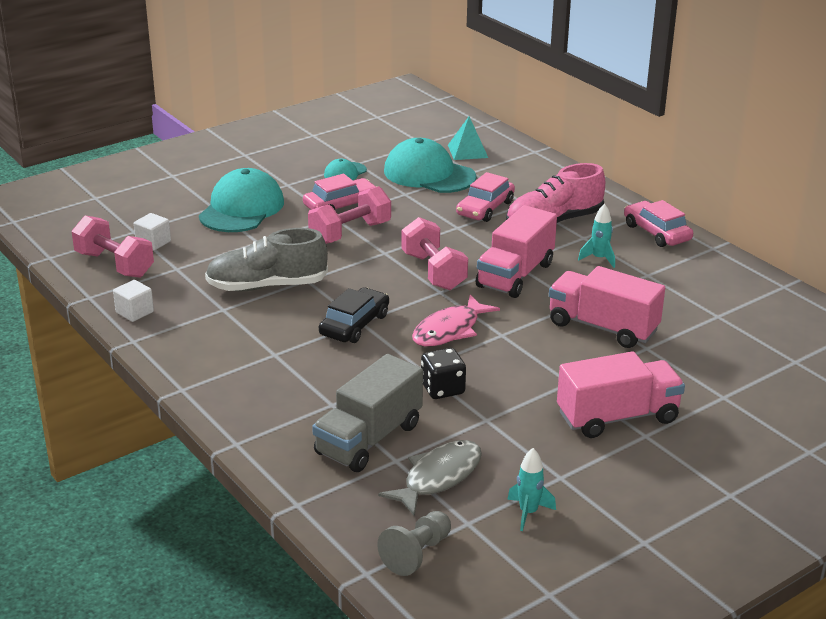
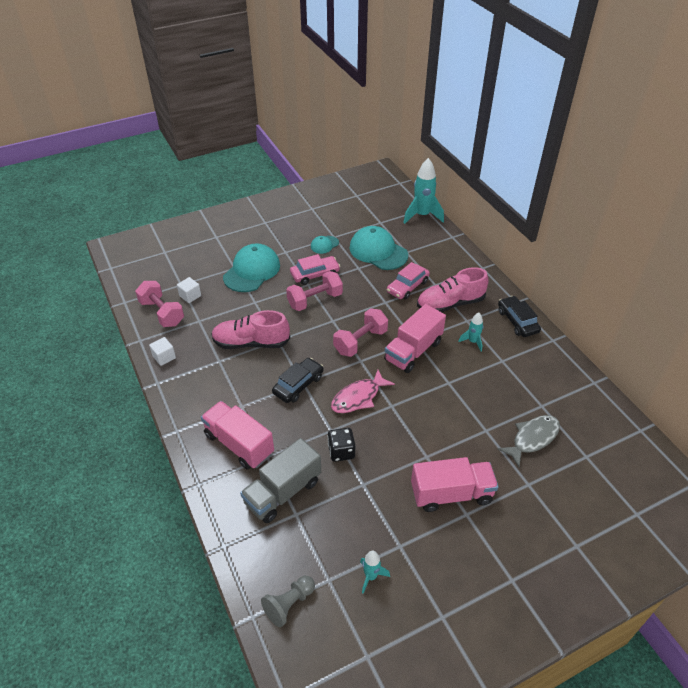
camera: 10 degrees right, 15 degrees up
(267, 286) = (251, 343): grey shoe -> pink shoe
(433, 271) = (360, 341): pink dumbbell -> pink dumbbell turned 60 degrees clockwise
(438, 477) = (320, 534): grey fish -> grey fish (532, 438)
(467, 151) = (408, 232): turquoise pyramid -> none
(483, 132) = (422, 215): none -> turquoise rocket
(602, 327) = (460, 407): pink truck -> pink truck (239, 444)
(656, 232) = (517, 321): pink car -> black car

